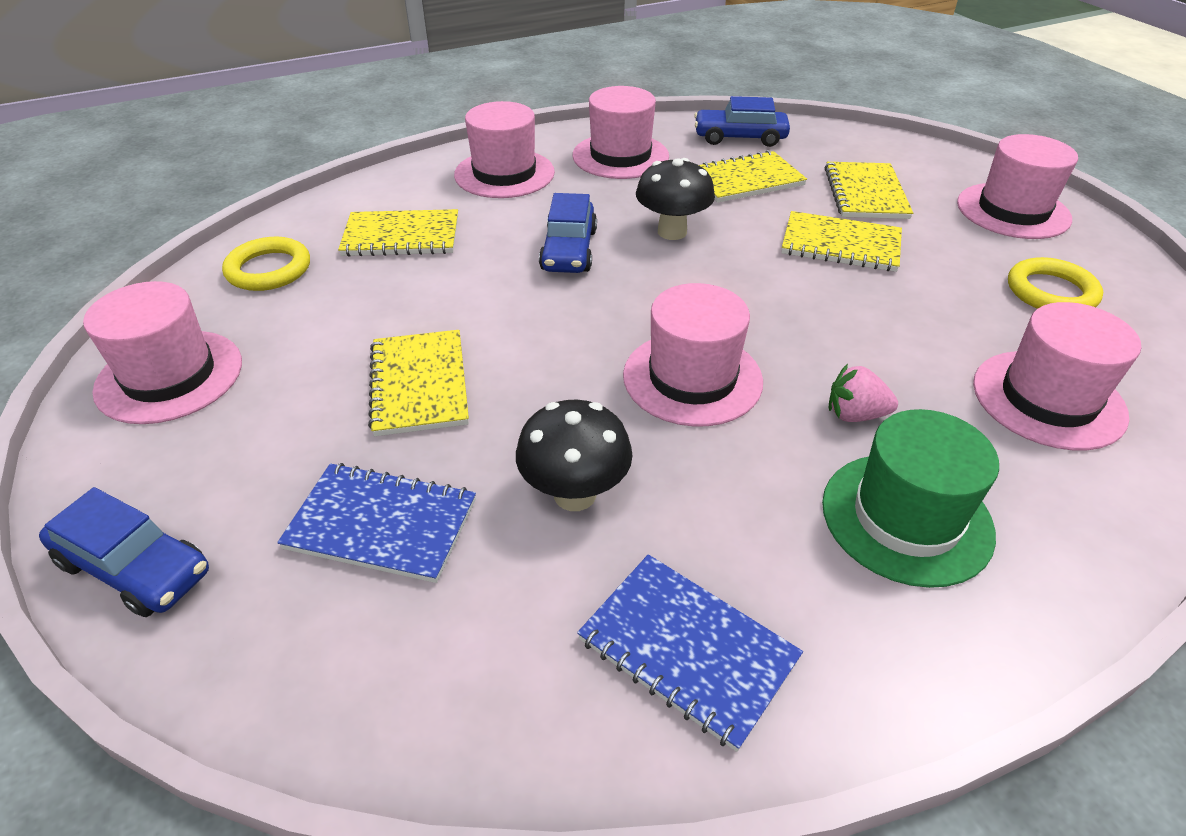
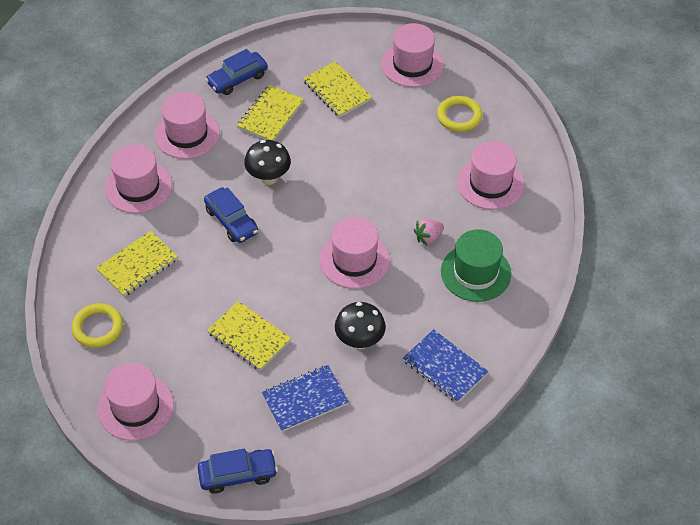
camera: 40 degrees left, 10 degrees up
(687, 649) = (444, 367): blue notebook -> blue notebook turned 45 degrees clockwise
(840, 244) = (353, 138): yellow notebook -> none

